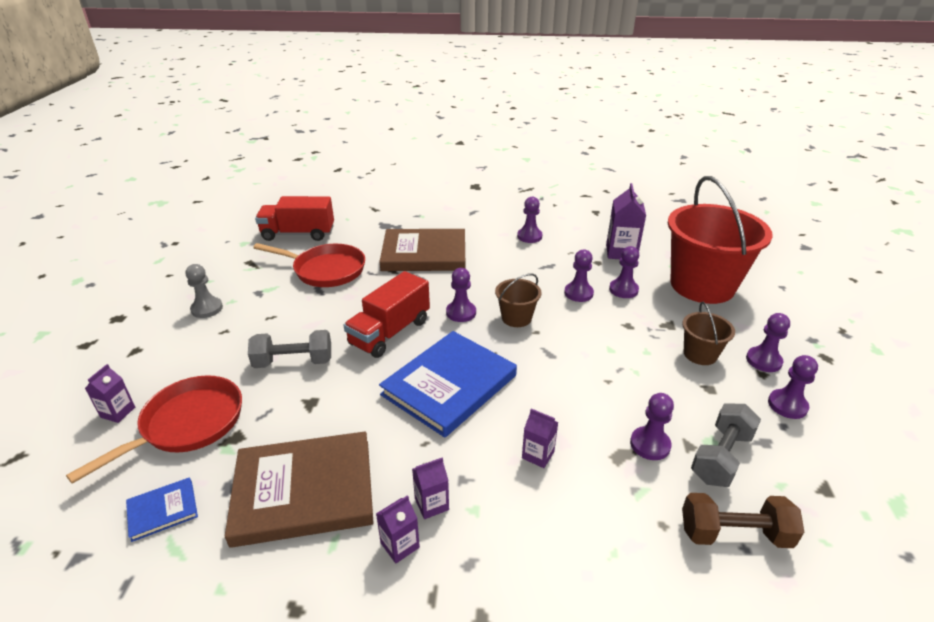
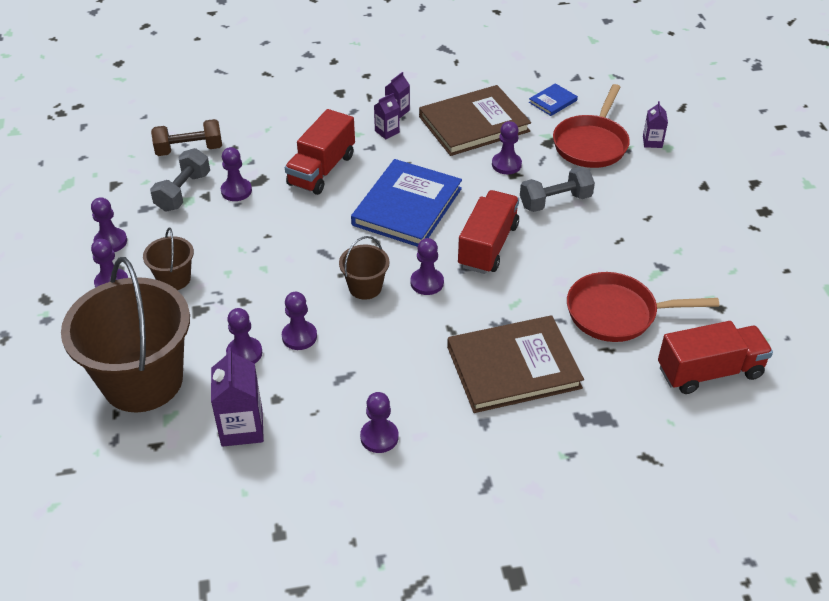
camera: 165 degrees right, 10 degrees up
(207, 309) = (692, 237): grey pawn -> none
(309, 416) = (506, 164): none -> purple pawn
(538, 455) = (321, 170): purple carton -> red truck
(702, 285) = (143, 380): red bucket -> brown bucket

